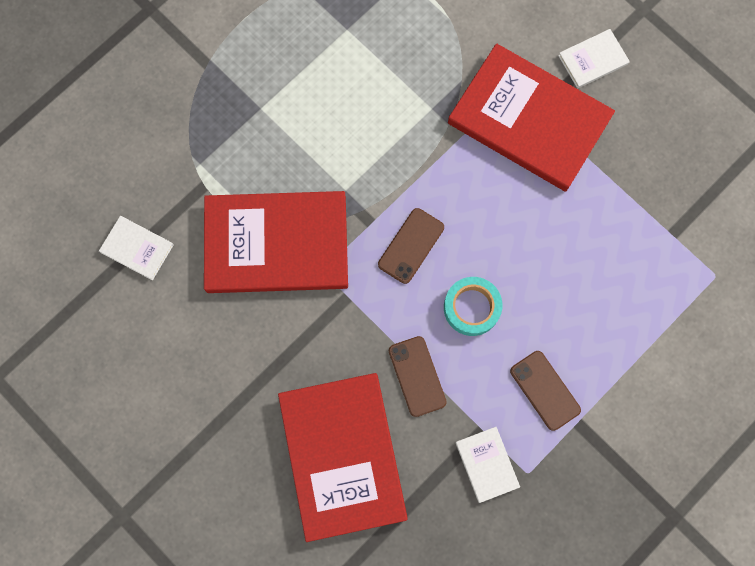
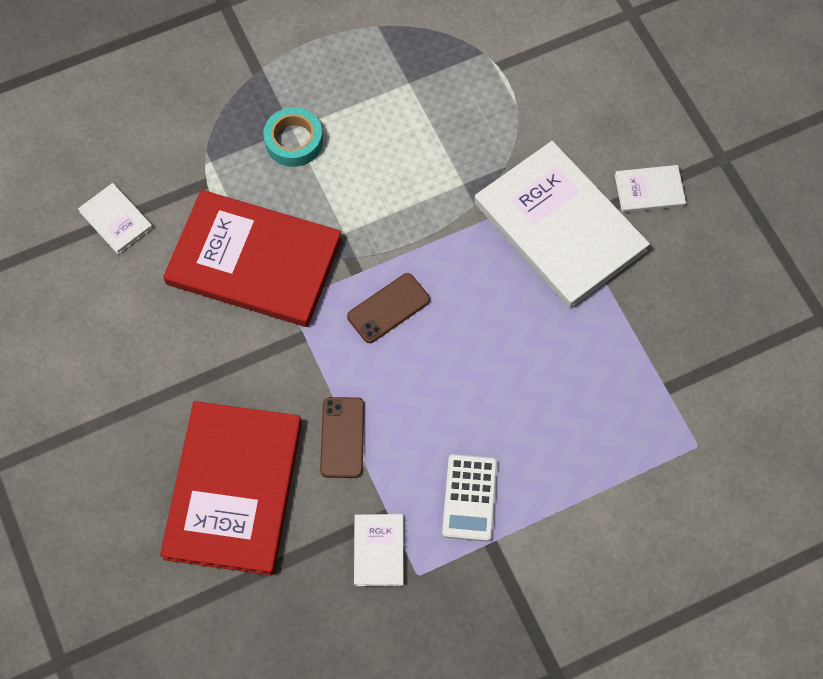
camera: 20 degrees right, 10 degrees down
(472, 307) = (426, 389): turquoise tape -> turquoise tape (294, 141)
(529, 120) = (559, 227): red book -> white book
(545, 390) = (469, 498): brown phone -> white calculator

